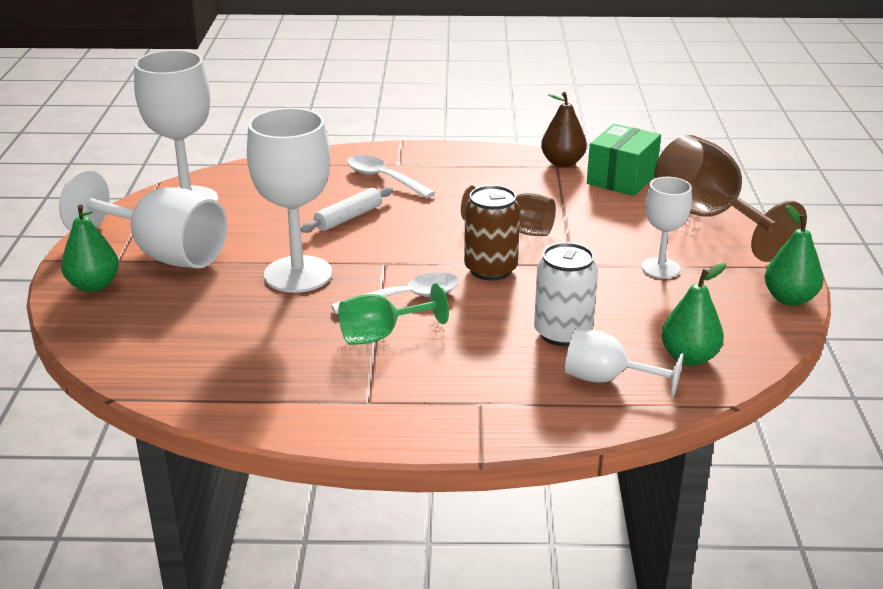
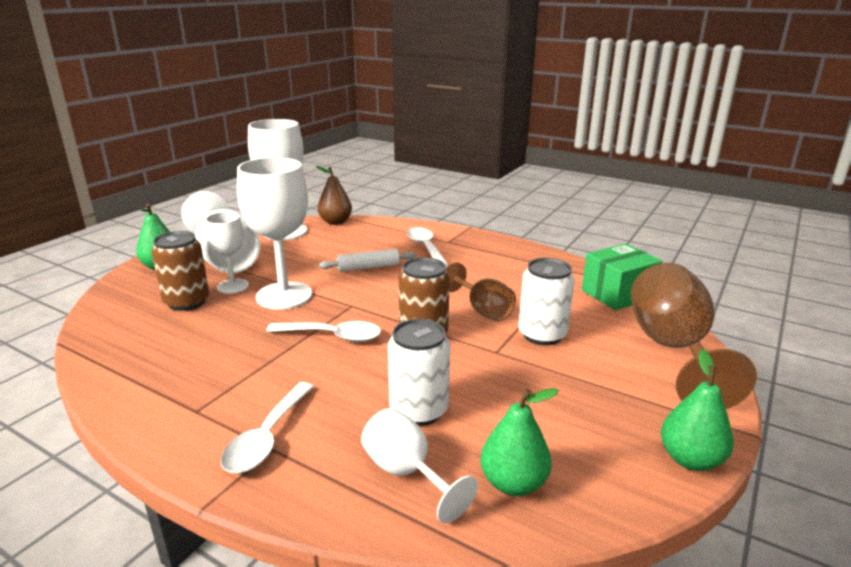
camera: 30 degrees right, 5 degrees down
(195, 313) = (187, 302): none -> brown can
(381, 335) = (278, 359): green goblet -> none
(463, 397) = (267, 437): none -> white spoon
(562, 163) = (577, 269): brown pear -> brown pear (335, 222)
(595, 237) = (542, 335): none -> white can
(660, 268) = (576, 381): white goblet -> white goblet (233, 286)

